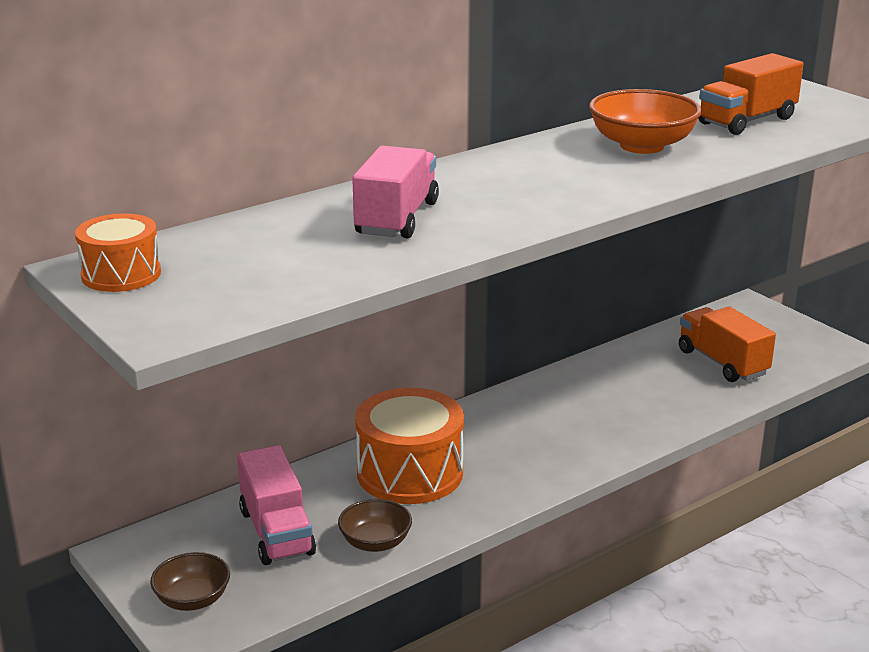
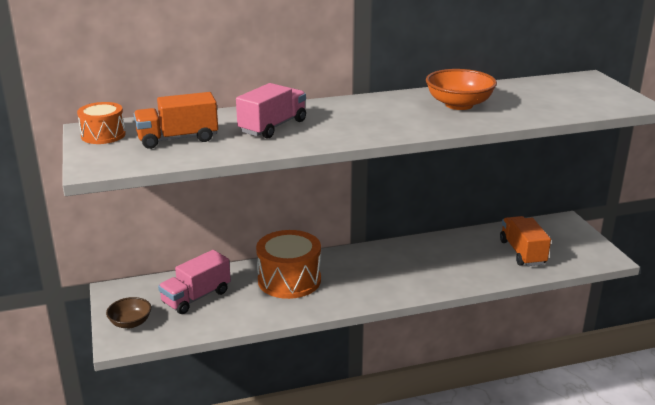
camera: 20 degrees right, 0 degrees up
(276, 532) = (196, 297): pink truck -> pink truck turned 45 degrees clockwise
(375, 542) = (244, 314): brown bowl -> none
(747, 121) = (542, 98): orange truck -> orange truck (178, 139)

